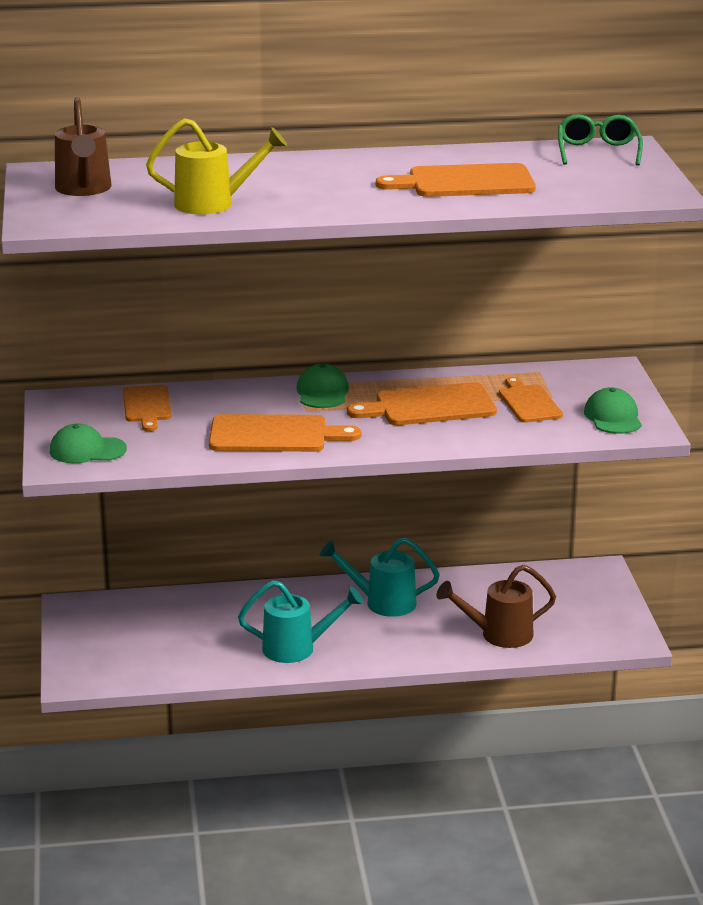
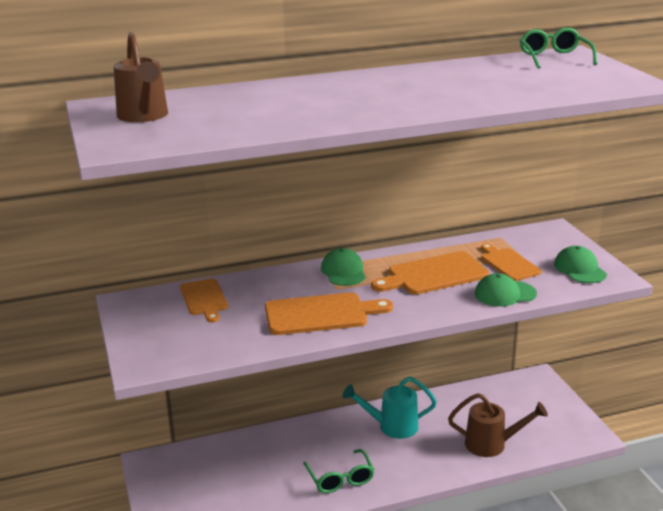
camera: 10 degrees left, 0 degrees up
(87, 450) = (164, 347): green cap -> green cap (505, 294)
(213, 204) = (267, 119): yellow watering can -> none
(296, 648) = (340, 479): turquoise watering can -> green glasses
(464, 182) = (471, 87): orange cutting board -> none
(499, 635) = (491, 444): brown watering can -> brown watering can turned 150 degrees counterclockwise

